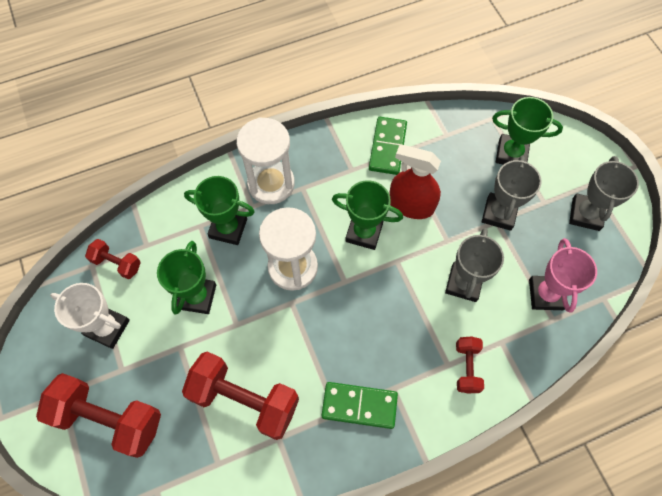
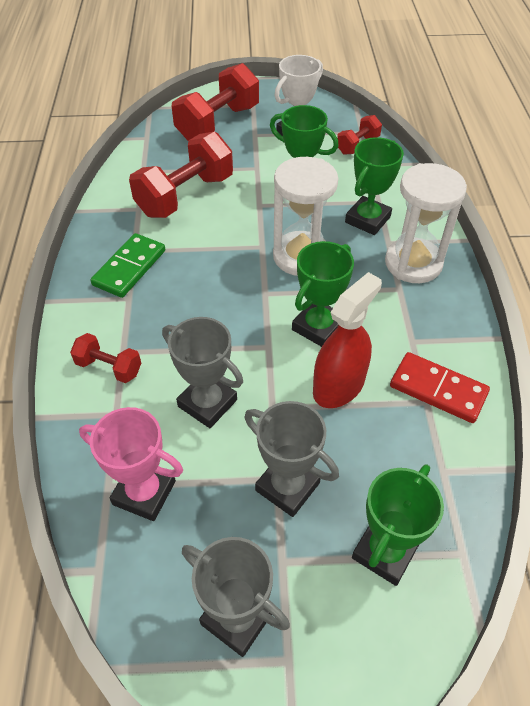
camera: 110 degrees right, 15 degrees down
(387, 147) = (438, 390): green domino -> red domino

